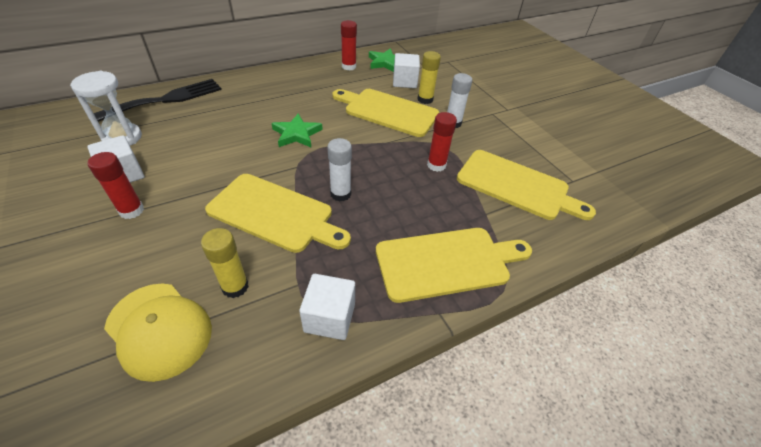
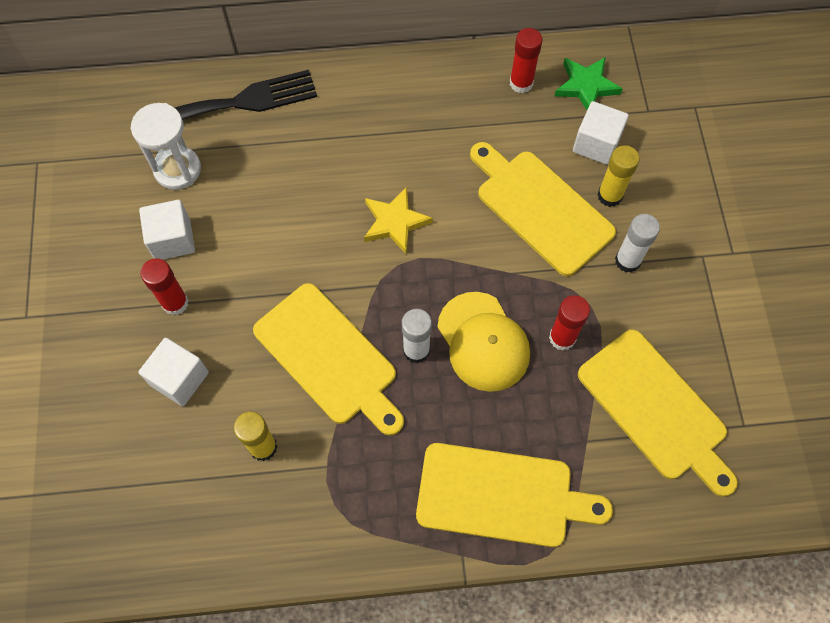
camera: 25 degrees right, 20 degrees up
(159, 329) = (183, 473): yellow cap -> yellow cap (483, 342)
(297, 134) = (395, 222): green star -> yellow star
(329, 317) = (346, 519): white cube -> white cube (179, 379)

